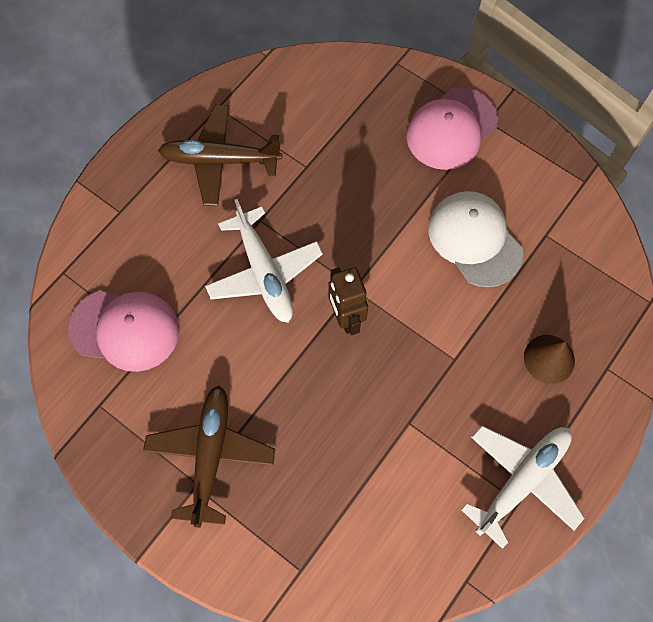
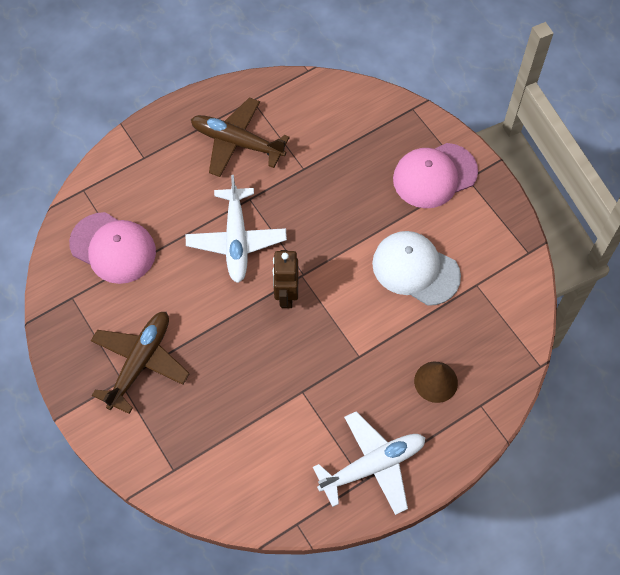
camera: 20 degrees right, 5 degrees down
(474, 240) = (415, 269): white cap -> white cap turned 45 degrees counterclockwise

